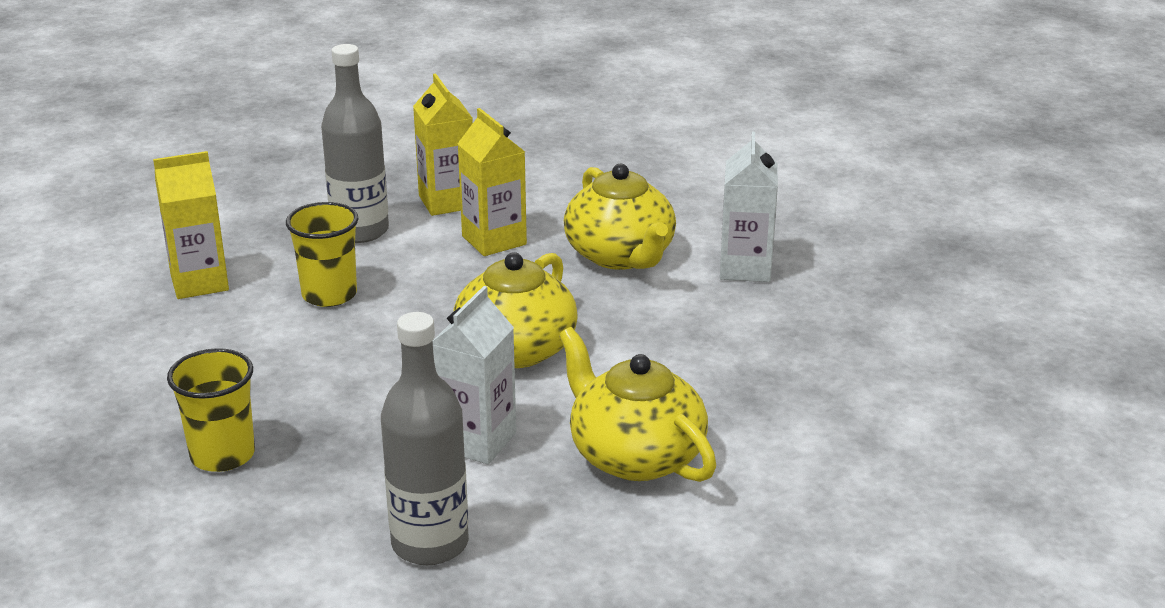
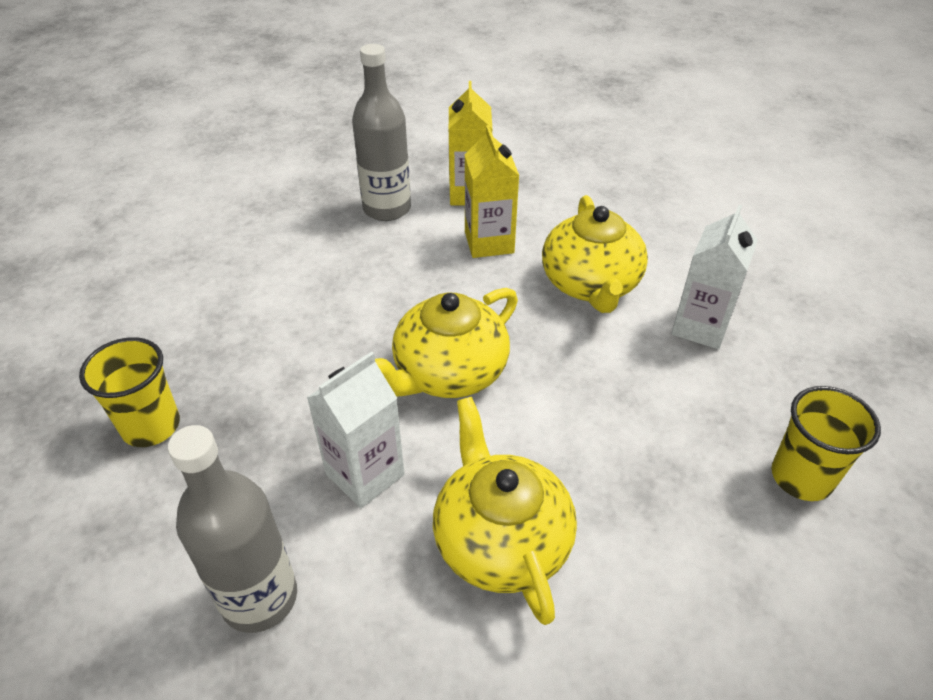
camera: 20 degrees right, 15 degrees up
(199, 282) = (239, 233): yellow carton -> none
(329, 295) = (329, 269): yellow cup -> yellow cup (801, 477)

